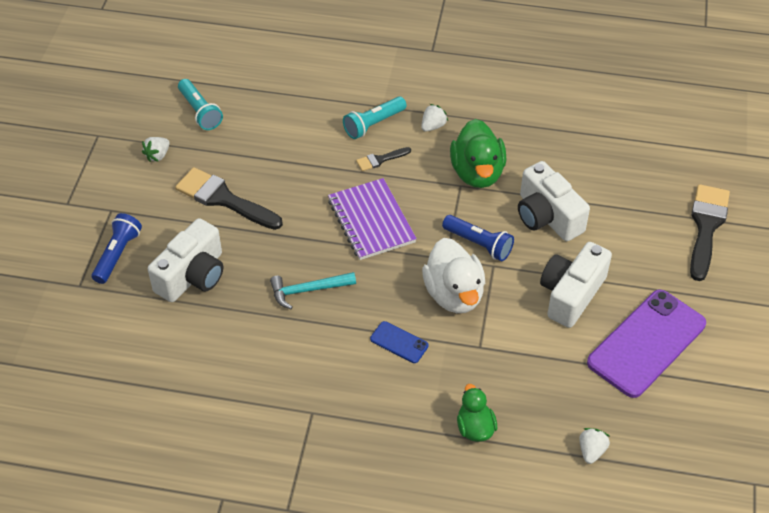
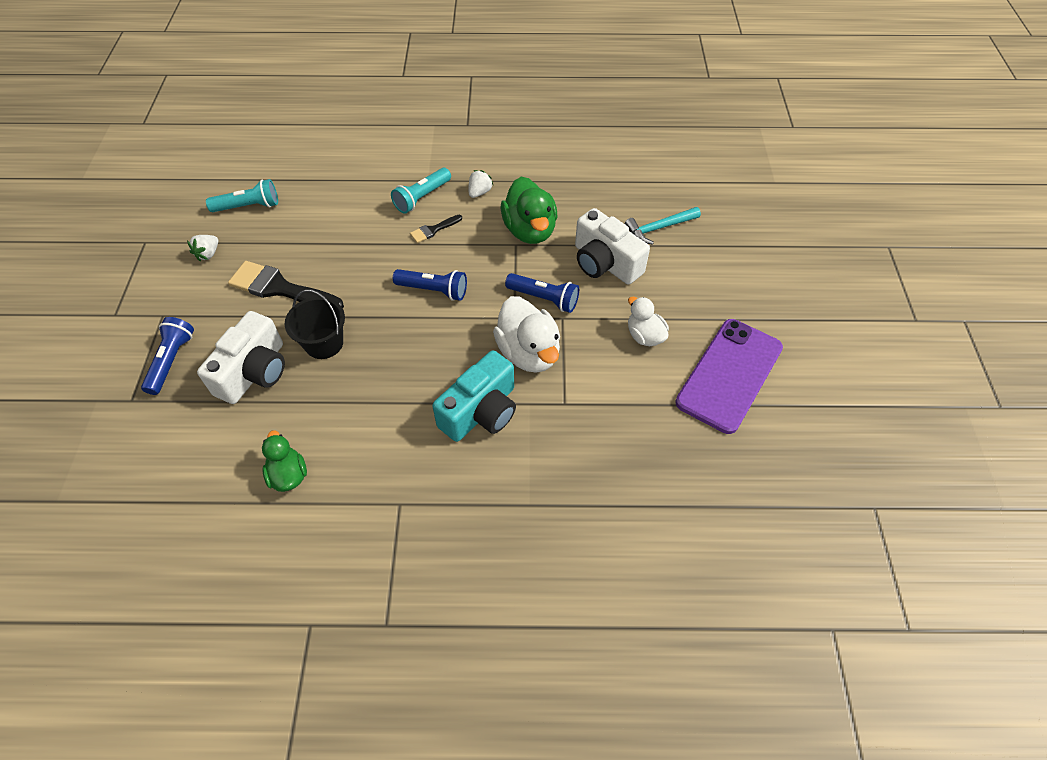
camera: 10 degrees left, 5 degrees up
(200, 112) = (248, 206): turquoise flashlight -> turquoise flashlight turned 60 degrees counterclockwise
(260, 258) = (324, 343): none -> black bucket
(308, 290) = (378, 370): turquoise hammer -> turquoise hammer (659, 228)
(371, 221) = (433, 290): purple notebook -> blue flashlight
(399, 342) = (481, 411): blue phone -> turquoise camera
(475, 428) = (576, 493): green duck -> green duck (288, 475)
(571, 294) = (644, 336): white camera -> white duck
(591, 451) = (702, 499): white strawberry -> none
(706, 227) = (756, 253): black brush -> none

